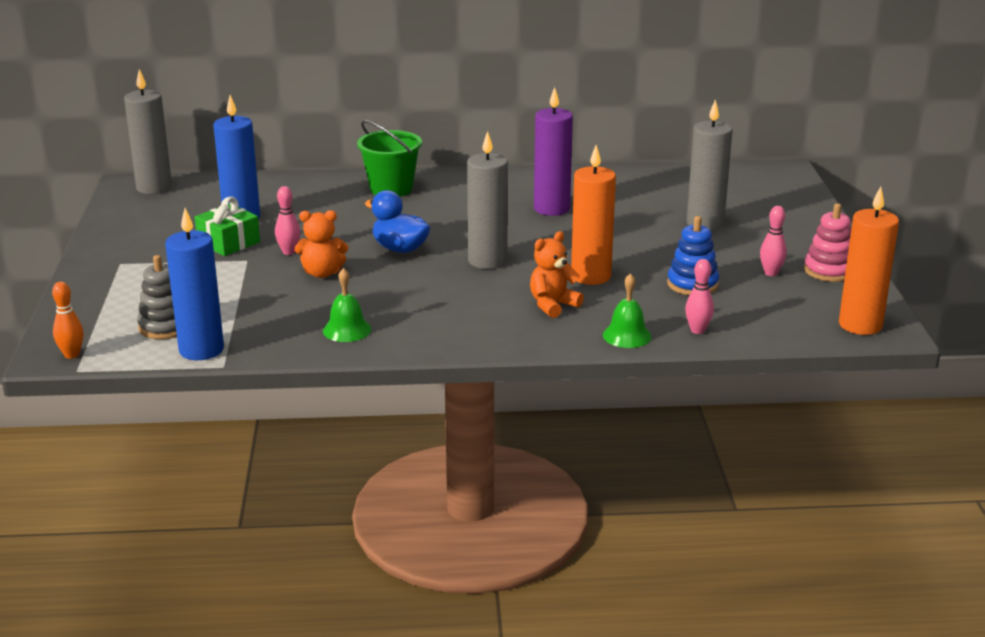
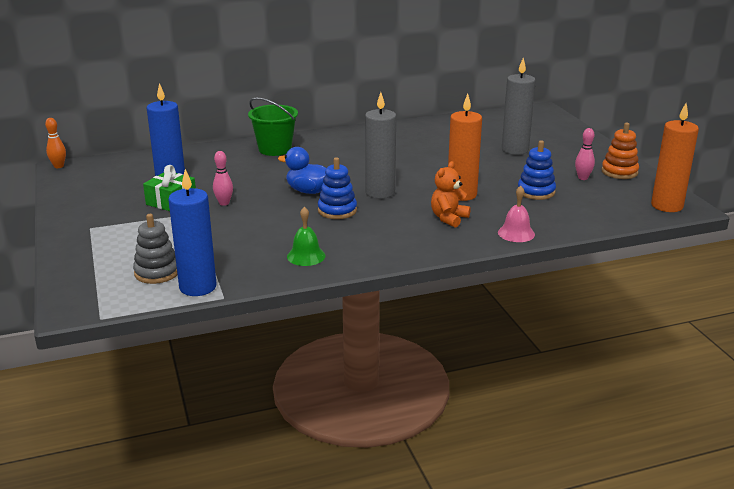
camera: 15 degrees left, 0 degrees up
(72, 355) = (88, 306): orange bowling pin -> orange bowling pin (59, 166)
(154, 188) = (86, 167): grey candle -> none
(322, 273) = (260, 216): orange teddy bear -> none
(419, 278) = (337, 210): none -> blue stacking toy
(551, 209) = (402, 151): purple candle -> none
(627, 335) = (516, 233): green bell -> pink bell
(697, 330) = (562, 223): pink bowling pin -> none
(829, 271) = (619, 172): pink stacking toy -> orange stacking toy

